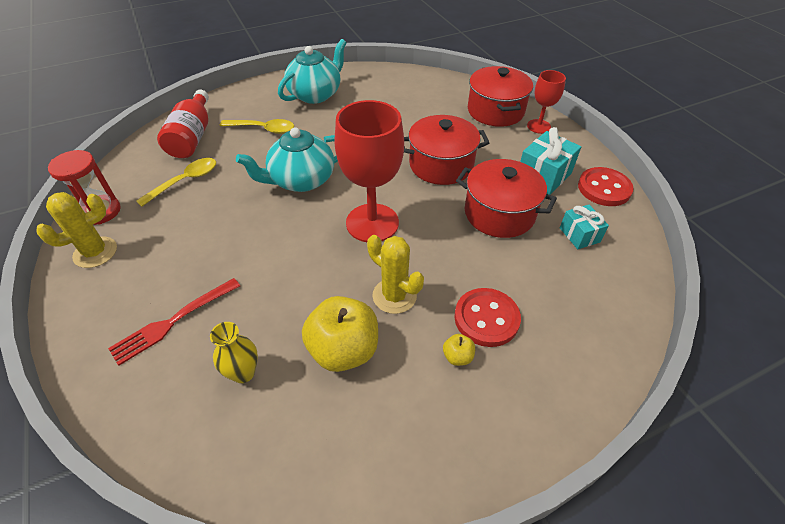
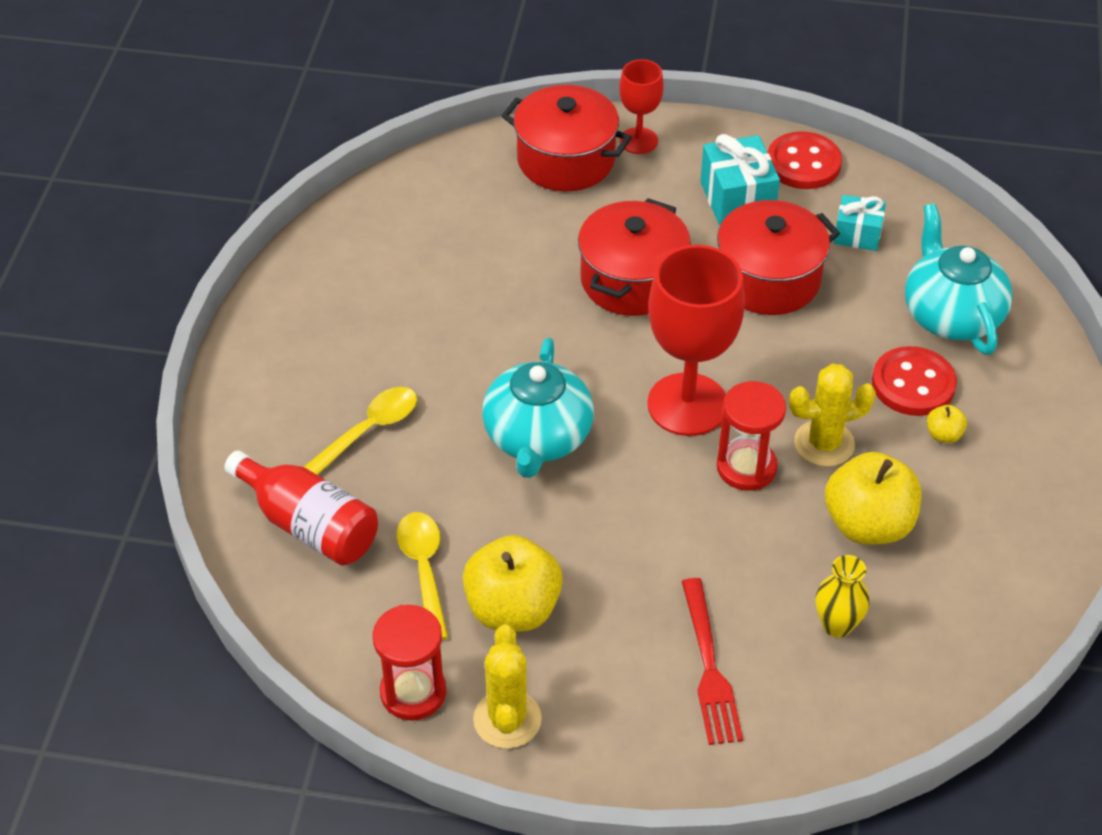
camera: 55 degrees left, 0 degrees up
(176, 221) = (513, 609): none -> yellow apple
(316, 94) = (329, 328): turquoise teapot -> turquoise teapot (951, 315)
(345, 268) = (746, 467): none -> red hourglass

